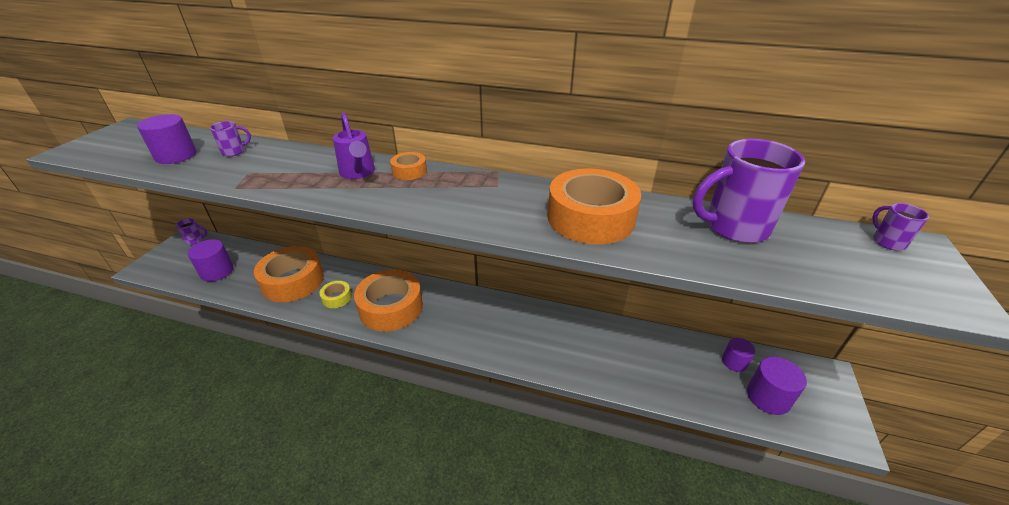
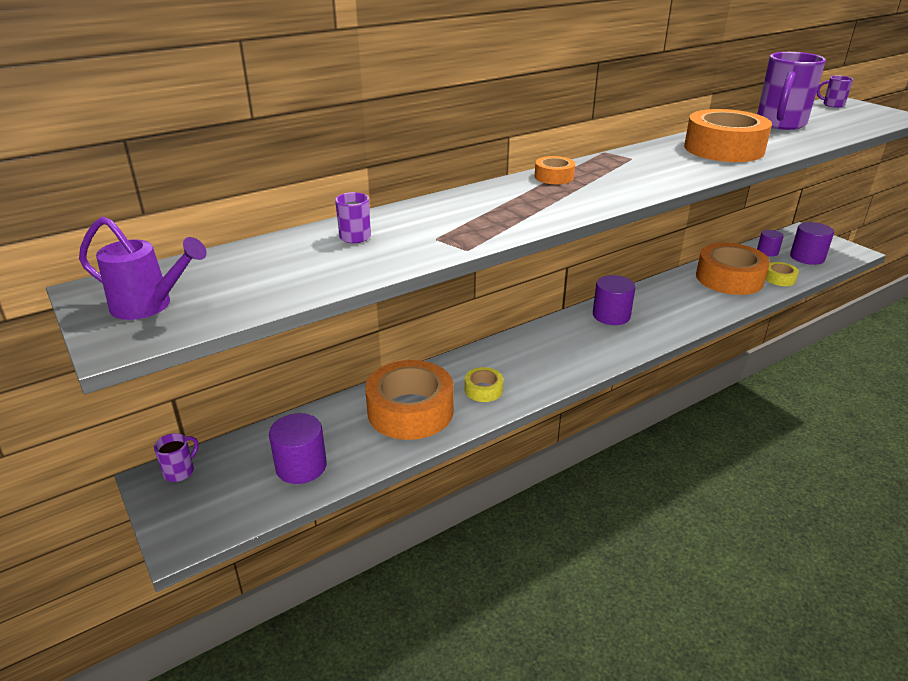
camera: 50 degrees left, 5 degrees down
(176, 156) = (302, 268): purple cylinder -> purple cylinder (611, 315)
(358, 173) = (524, 195): purple watering can -> purple watering can (149, 306)
(391, 307) = (541, 363): orange tape -> orange tape (729, 278)
(687, 391) = (779, 279): none -> yellow tape

